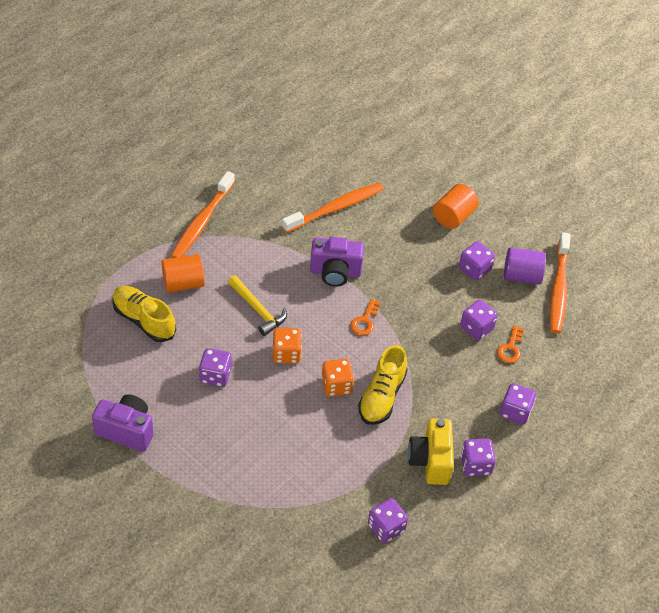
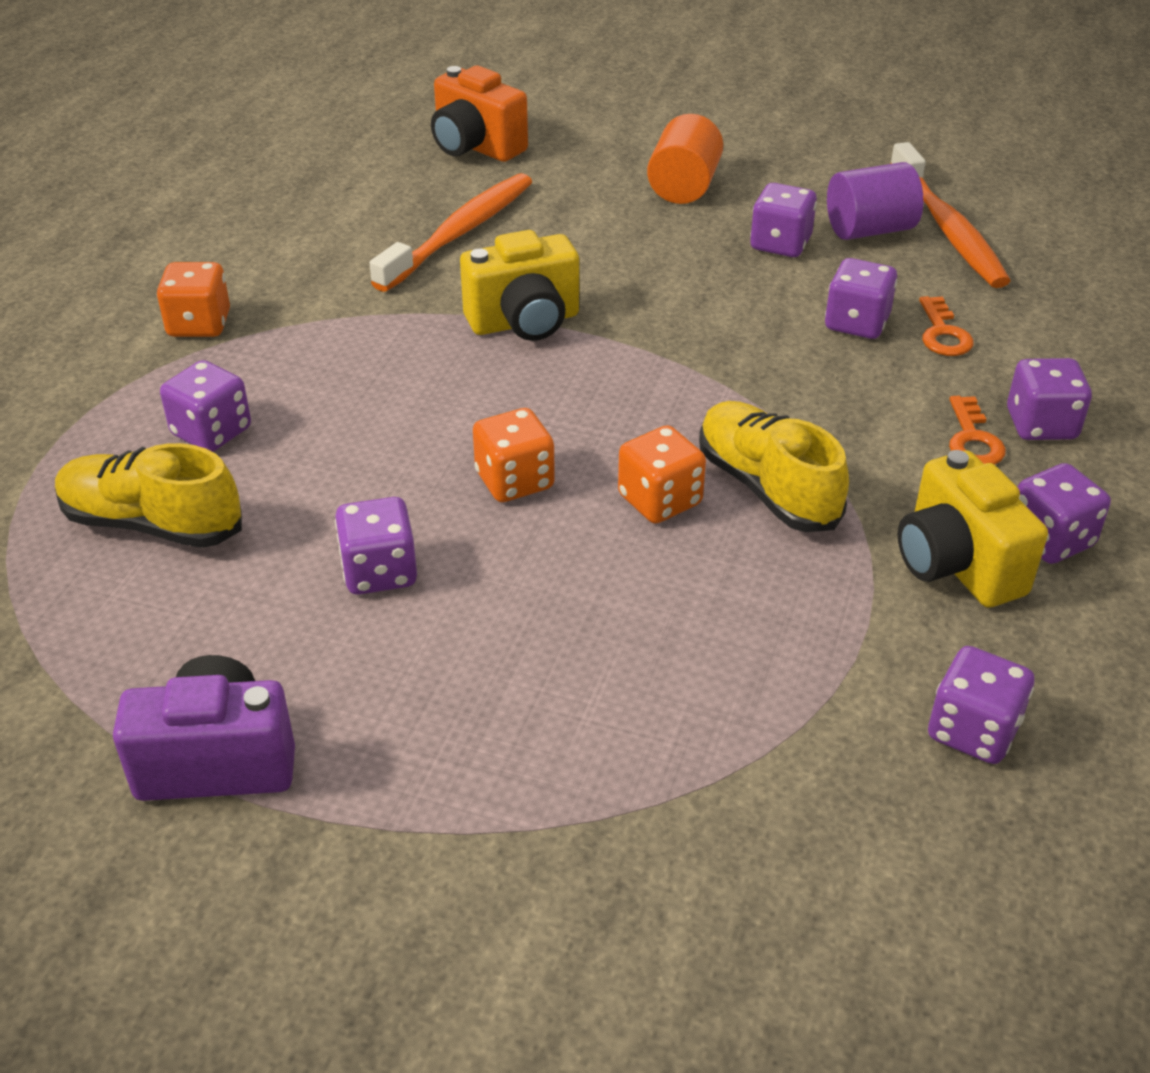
camera: 20 degrees left, 10 degrees down
(183, 283) = (211, 432): orange cylinder -> purple dice
(202, 222) = (199, 324): orange toothbrush -> orange dice
(258, 310) = (405, 427): yellow hammer -> none
(335, 272) = (524, 322): purple camera -> yellow camera
(364, 321) = (638, 378): orange key -> orange key (973, 439)
(372, 154) = (476, 147): none -> orange camera
(382, 396) = (767, 487): yellow shoe -> yellow shoe turned 150 degrees clockwise

